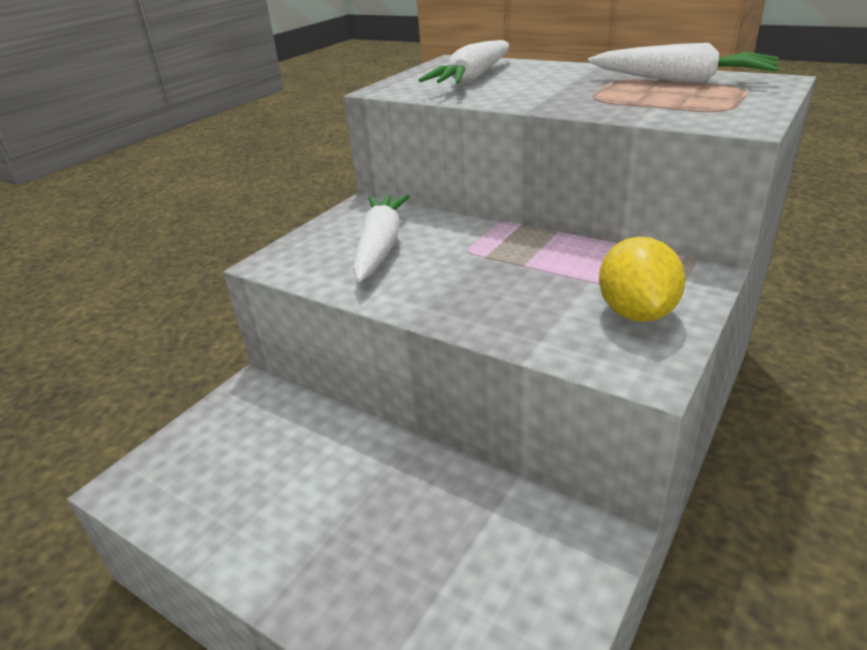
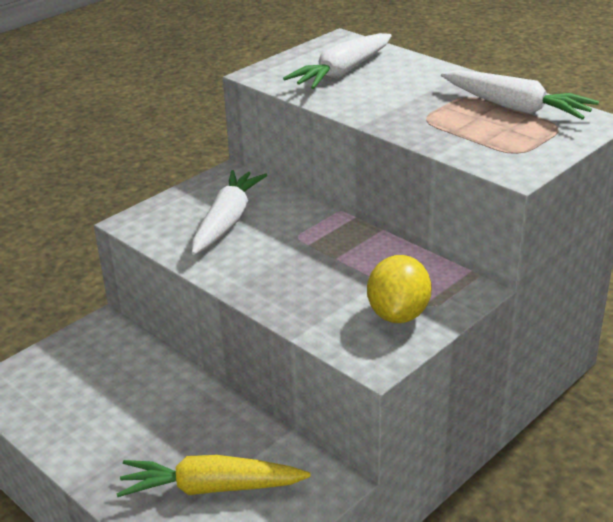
camera: 10 degrees right, 0 degrees up
(449, 577) = (210, 488): none -> yellow carrot

